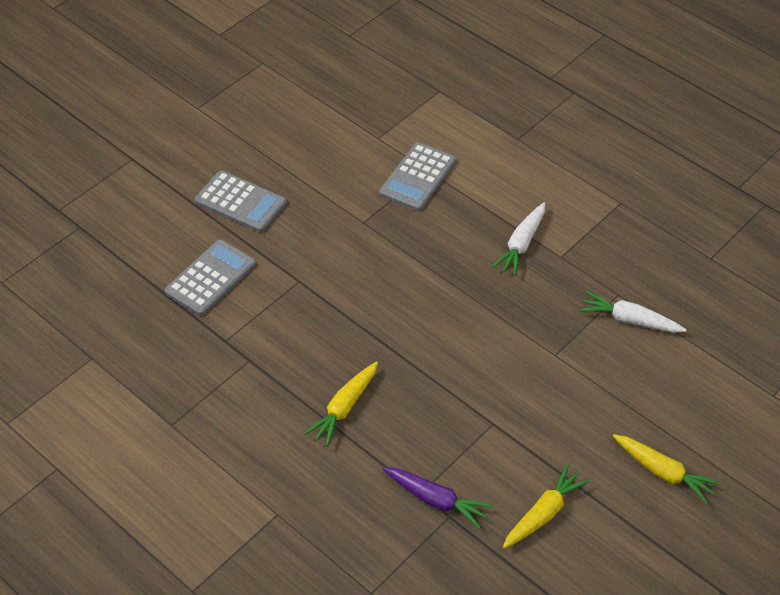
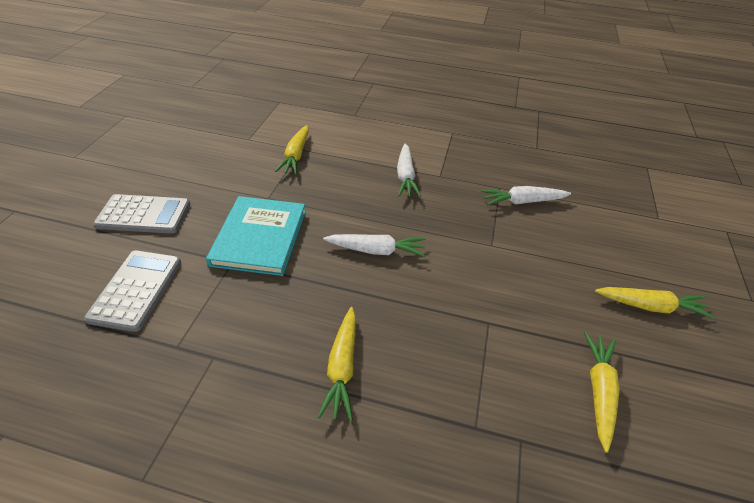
camera: 30 degrees left, 5 degrees down
(334, 264) = (259, 237): none -> turquoise book
(418, 177) = (296, 155): grey calculator -> yellow carrot
(435, 318) = (376, 250): none -> white carrot
(436, 500) = (496, 428): purple carrot -> none

